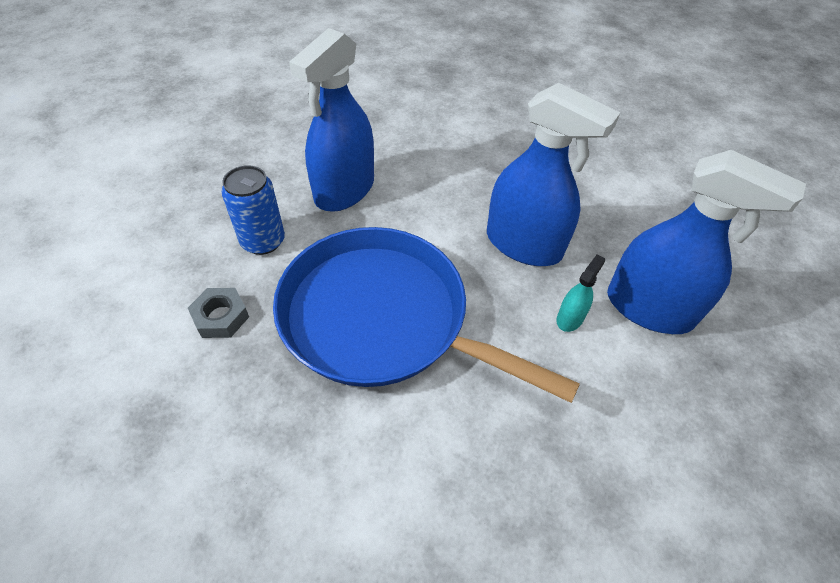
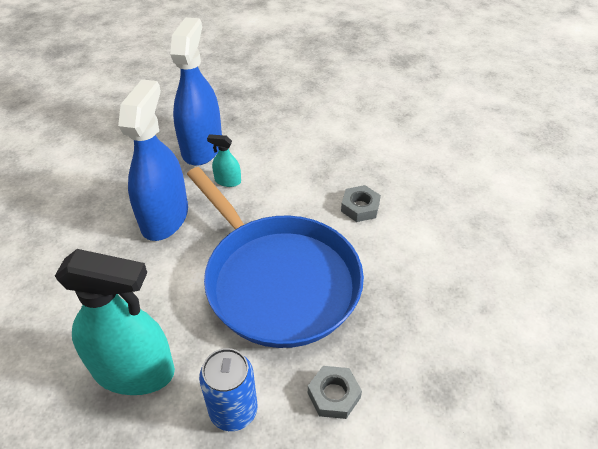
camera: 110 degrees left, 5 degrees down
(344, 190) = (133, 370): blue spray bottle -> turquoise spray bottle
(382, 318) = (278, 280): blue pan -> blue pan turned 45 degrees counterclockwise
(461, 465) = (360, 207): none -> grey nut

